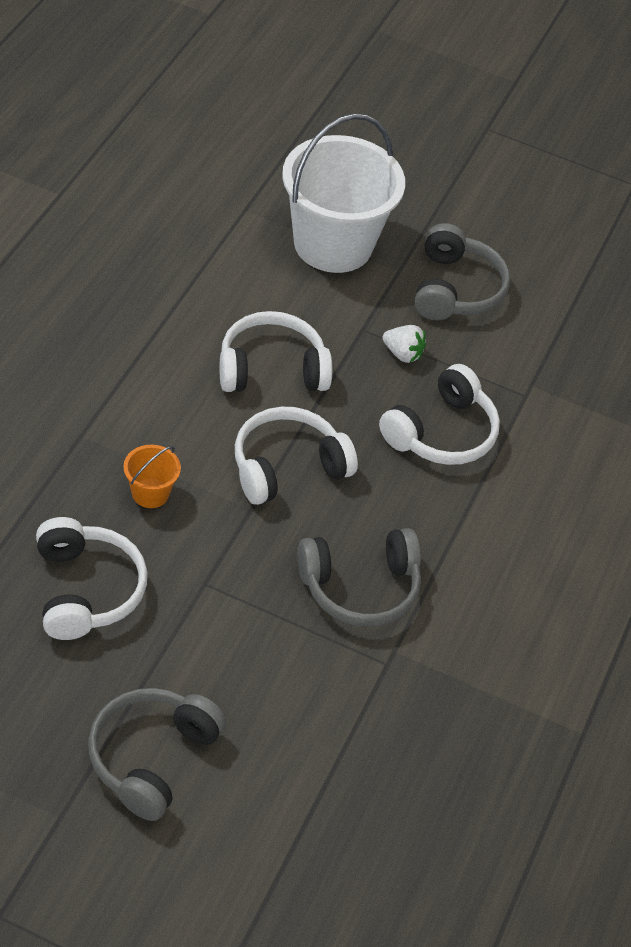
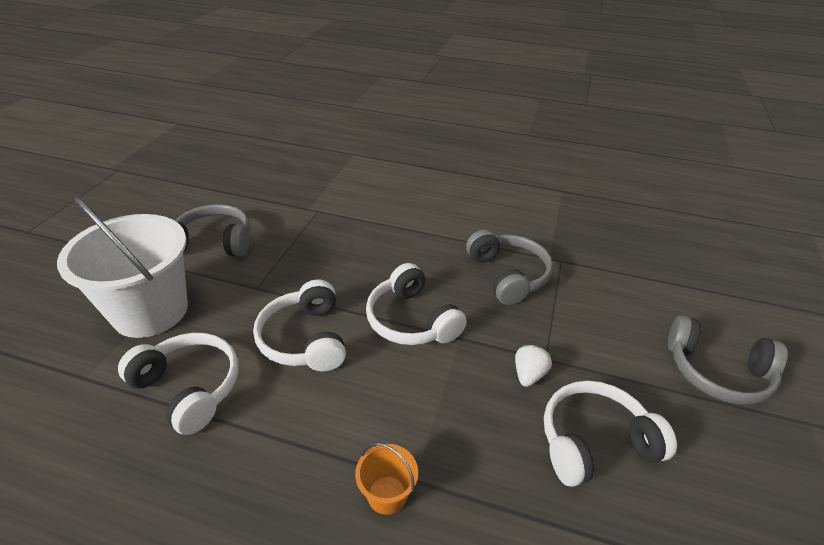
camera: 90 degrees left, 10 degrees down
(150, 493) = (468, 408): orange bucket -> orange bucket (387, 495)
(402, 354) = (283, 265): white strawberry -> white strawberry (529, 374)
(441, 433) = (358, 244): white headphones -> white headphones (189, 388)

